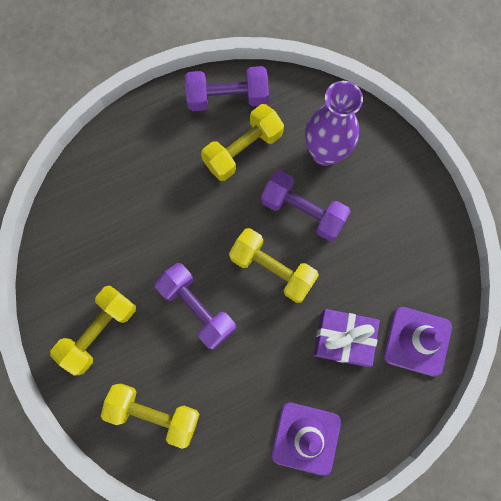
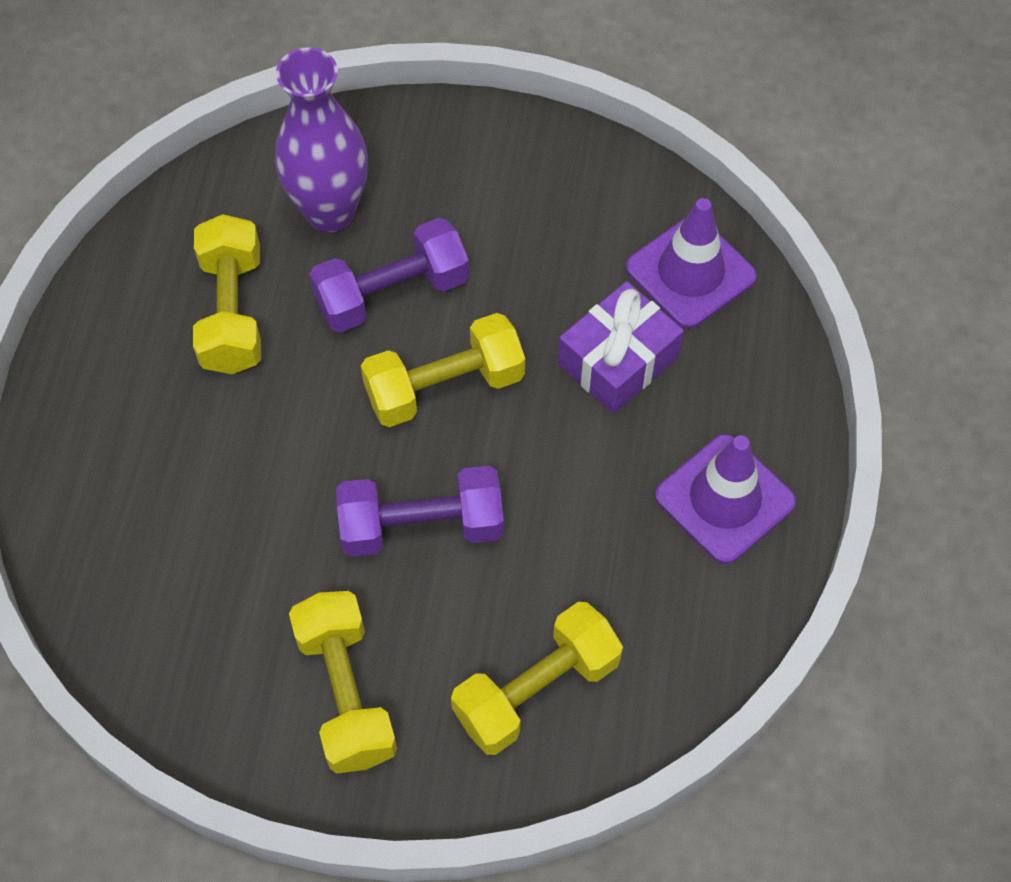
camera: 55 degrees left, 15 degrees down
(227, 97) = (134, 281): purple dumbbell -> none

